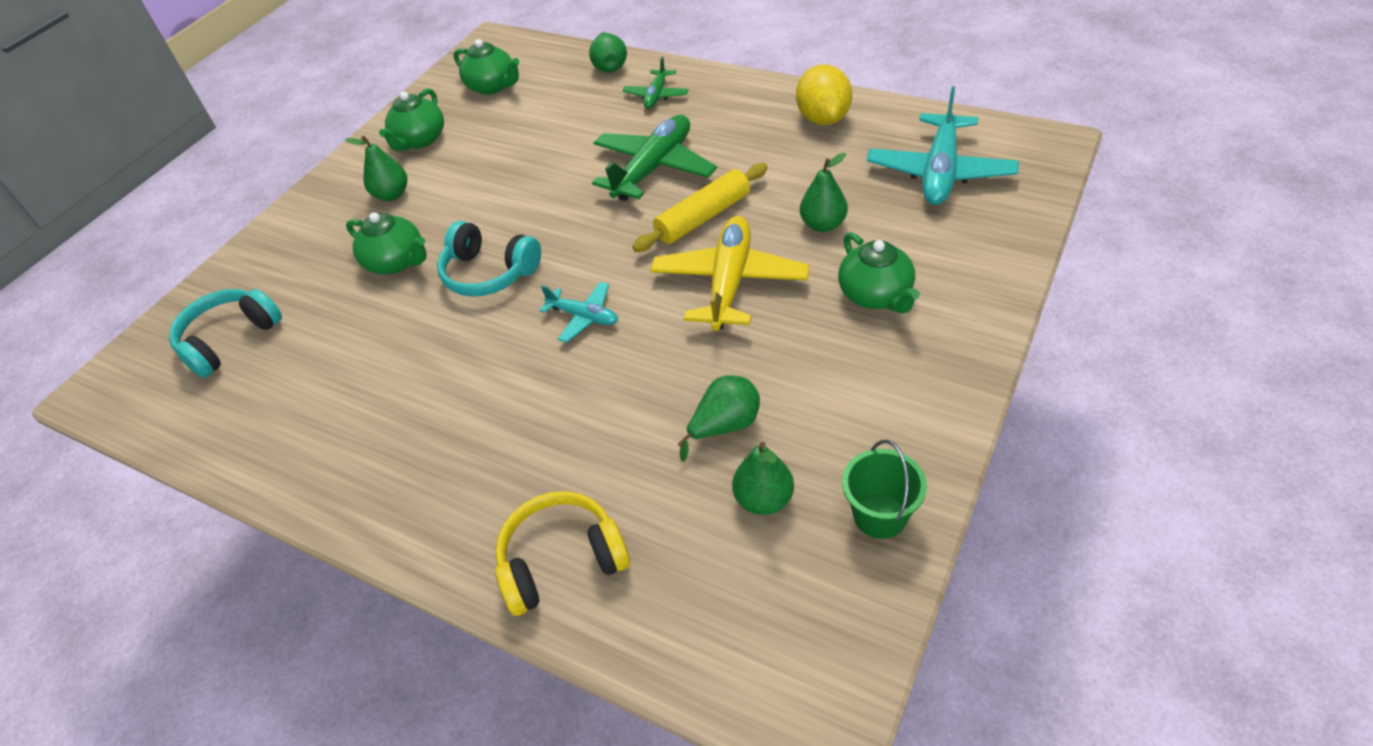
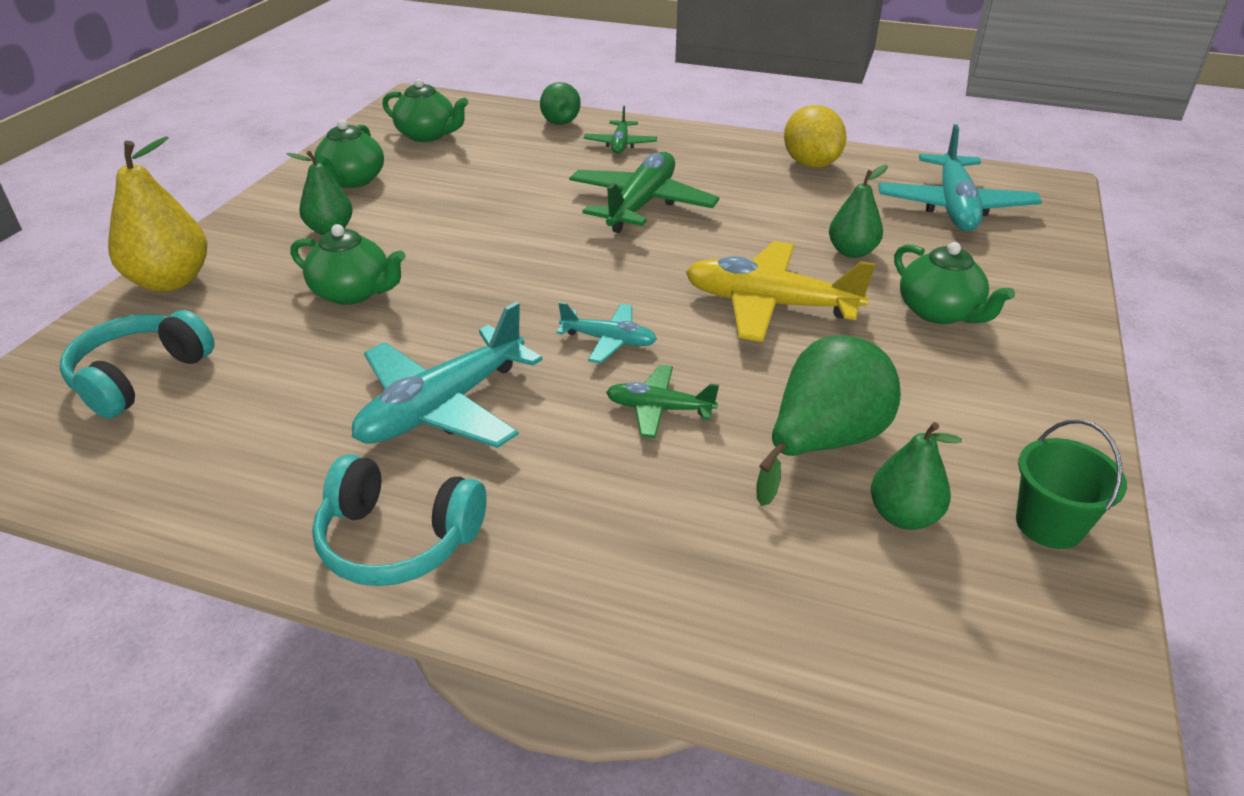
camera: 15 degrees left, 10 degrees down
(264, 247) = (171, 281): none -> yellow pear
(440, 377) = (443, 406): none -> turquoise plane
(489, 273) = (476, 301): turquoise headphones -> turquoise headphones (398, 540)
(562, 560) = (672, 600): yellow headphones -> none
(604, 387) = (659, 409): none -> green plane
(703, 217) = (715, 247): yellow rolling pin -> none
(725, 426) = (823, 442): green pear -> green pear, size x1.60
(729, 283) = (770, 305): yellow plane -> yellow plane turned 75 degrees counterclockwise

